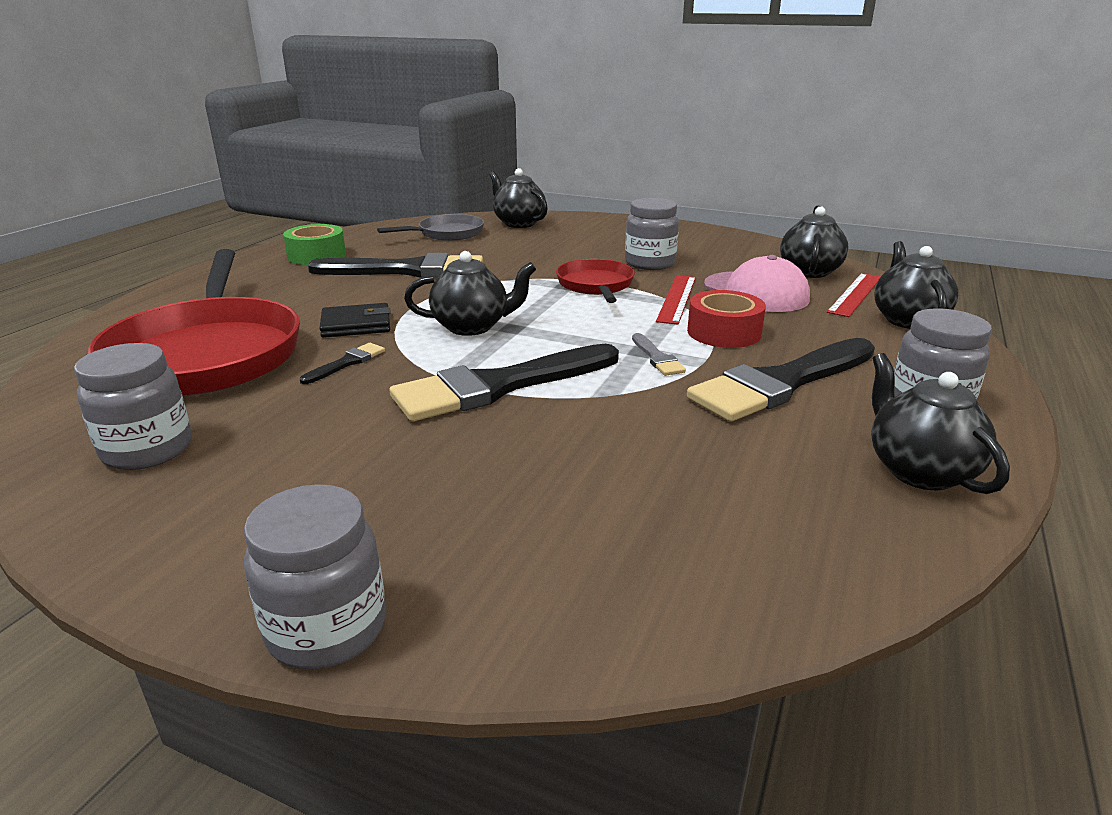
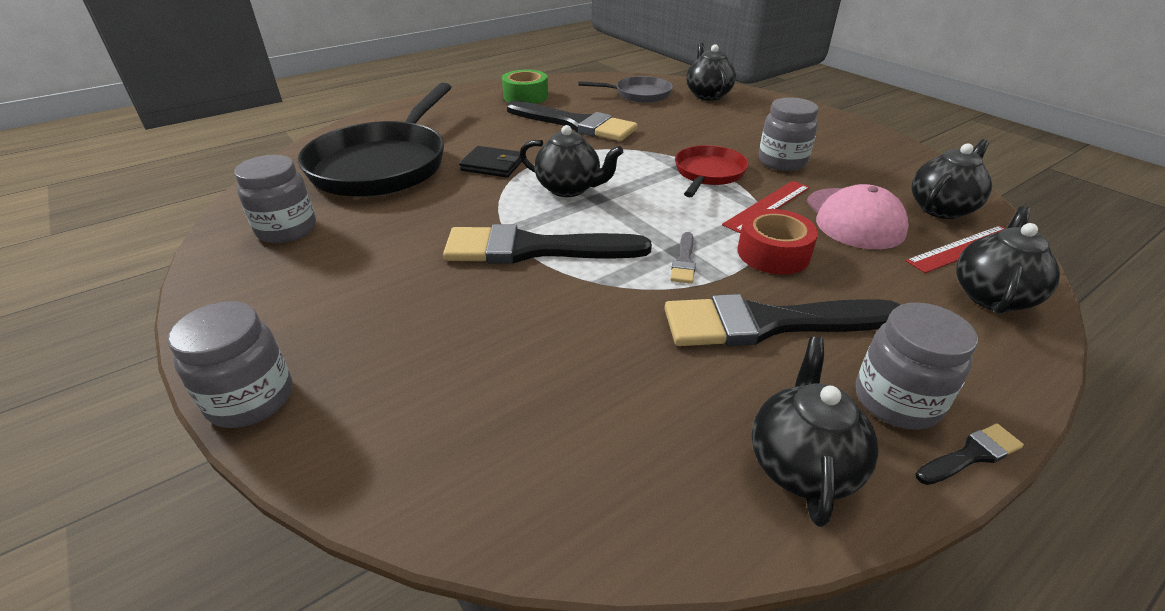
camera: 30 degrees right, 10 degrees up
(208, 353) = (383, 164): red pan -> black pan
(347, 363) = (455, 197): black brush -> black brush (971, 455)

